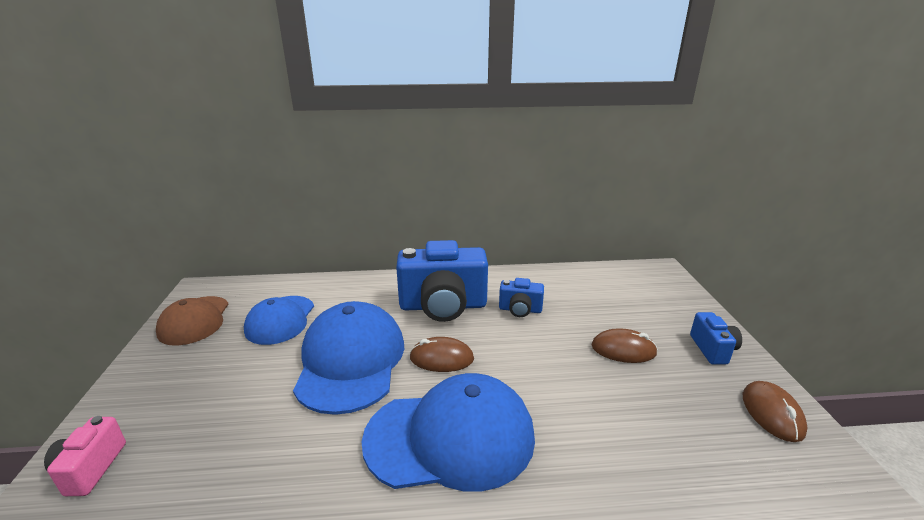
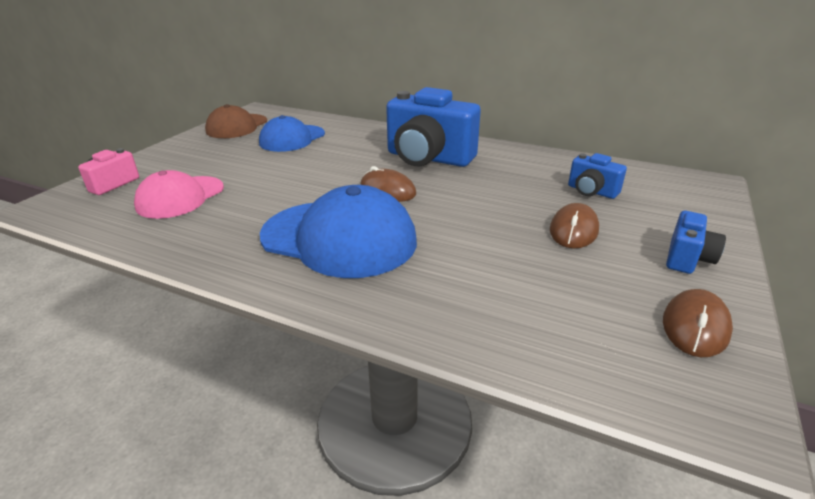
camera: 30 degrees right, 5 degrees up
(215, 452) = (180, 197): none -> pink cap
(351, 361) = (316, 174): blue cap -> none
(520, 310) = (498, 177): blue camera -> blue camera (591, 191)
(623, 349) = (573, 230): brown mouse -> brown mouse turned 75 degrees clockwise

